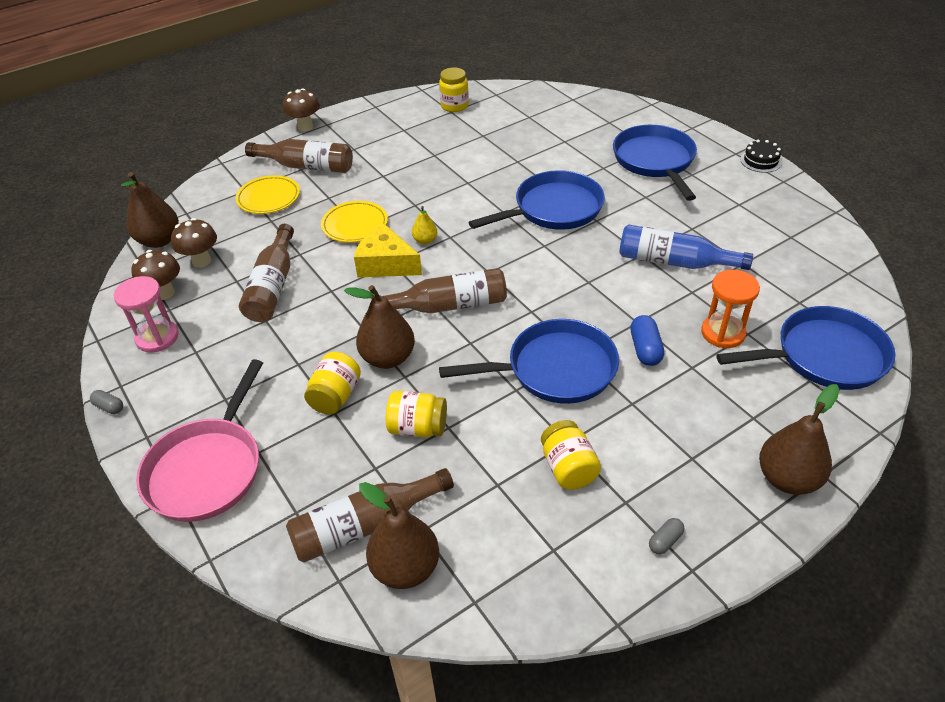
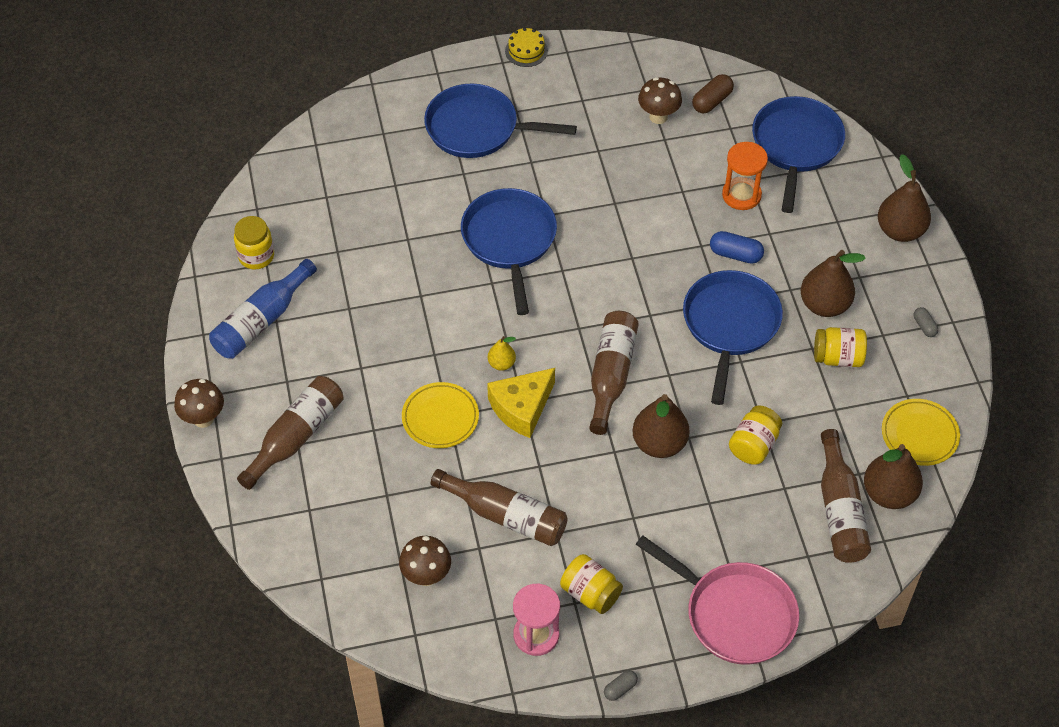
camera: 70 degrees left, 10 degrees up
(159, 240) = (363, 614): brown pear -> brown pear (824, 305)
(165, 293) = (465, 619): brown mushroom -> brown mushroom (658, 117)
(268, 198) = (340, 489): yellow plate -> yellow plate (919, 435)
(335, 396) = (689, 497): yellow jar -> yellow jar (590, 593)
(674, 262) = (637, 185): blue bottle -> blue bottle (261, 321)
(760, 161) = (526, 51): black cake -> yellow cake
(820, 280) = (712, 101): none -> brown capsule

